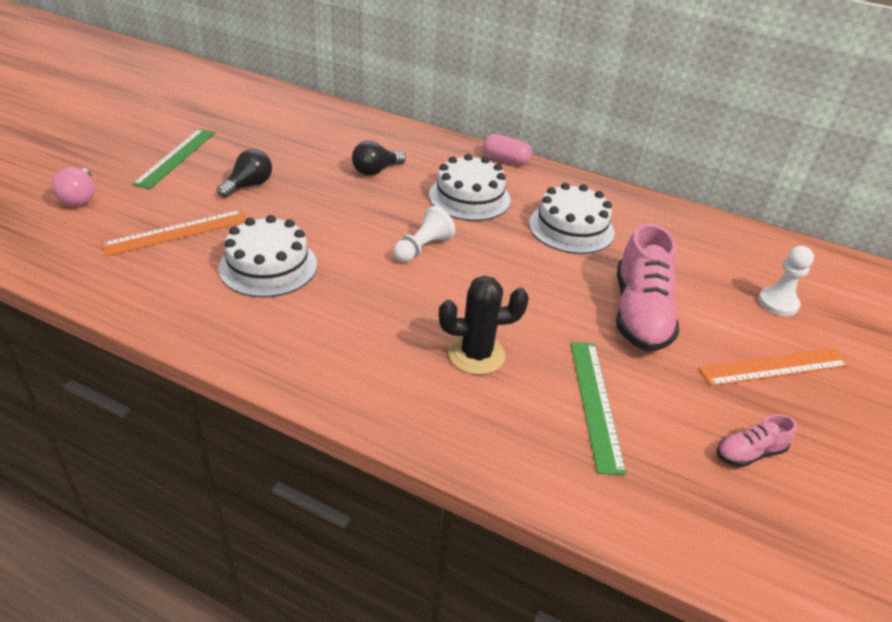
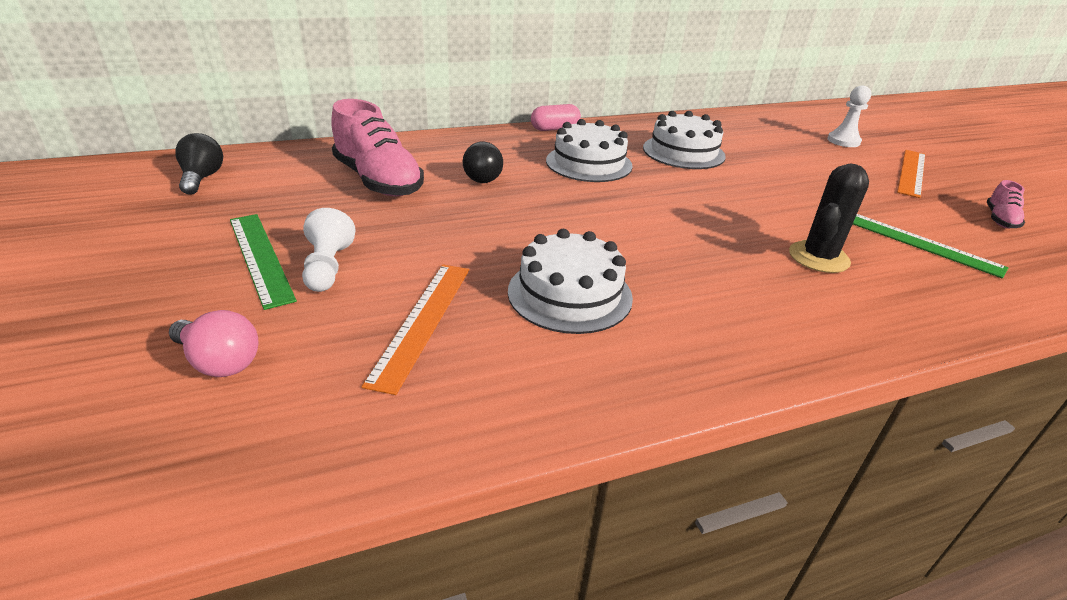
camera: 45 degrees left, 5 degrees down
(249, 185) = (401, 242): black light bulb -> black light bulb (202, 178)
(422, 248) = (638, 212): white pawn -> white pawn (328, 267)
(640, 313) = (817, 180): pink shoe -> pink shoe (378, 181)

